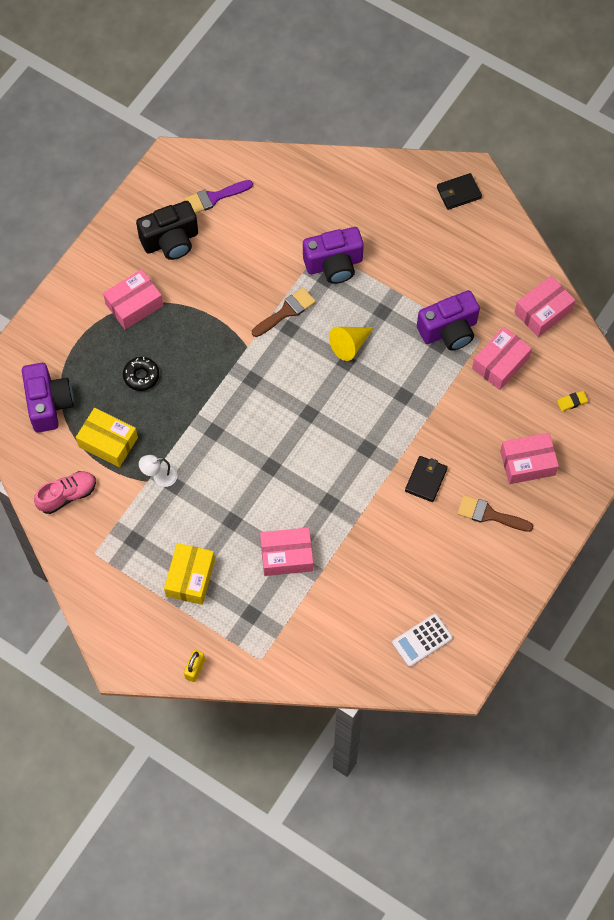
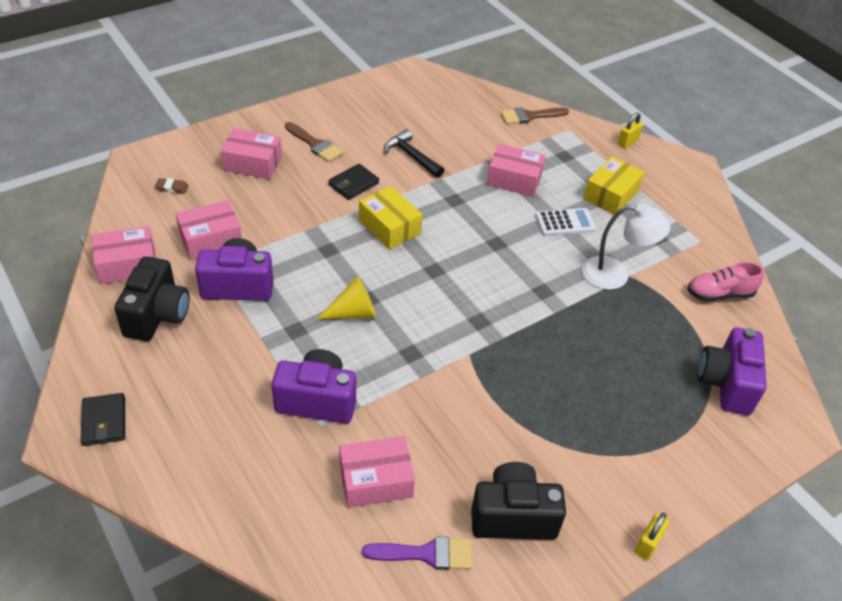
camera: 160 degrees left, 20 degrees down
(81, 258) = (648, 543): none -> yellow padlock
(108, 442) = (663, 323): yellow box -> yellow box (389, 227)
(134, 305) = (590, 453): pink box -> pink box (376, 480)
(141, 376) = (606, 371): black donut -> none
(160, 477) = (615, 275): white lamp -> white lamp, size x1.76
(286, 311) = (404, 372): brown brush -> brown brush (529, 116)
(394, 542) = (411, 156): none -> black hammer
(422, 640) = (428, 98): white calculator -> white calculator (565, 223)
(458, 193) = (104, 421): black wallet -> black wallet turned 75 degrees clockwise
(487, 280) = (157, 315): none -> black camera
(572, 402) = (172, 188): yellow eraser -> brown eraser

